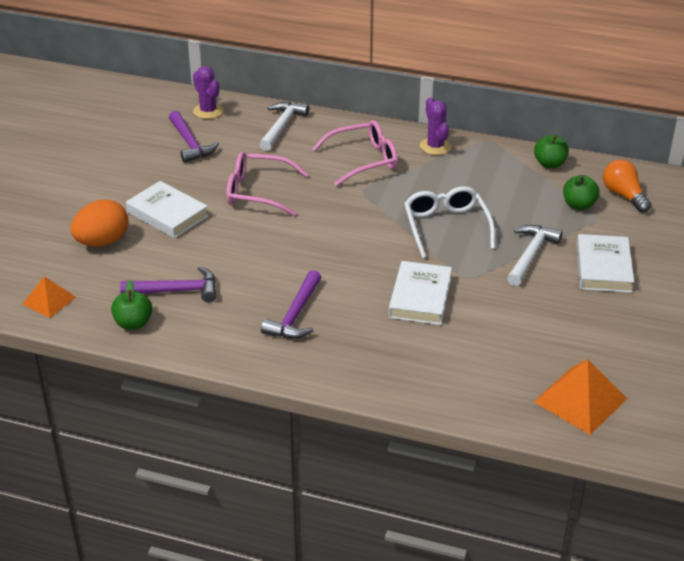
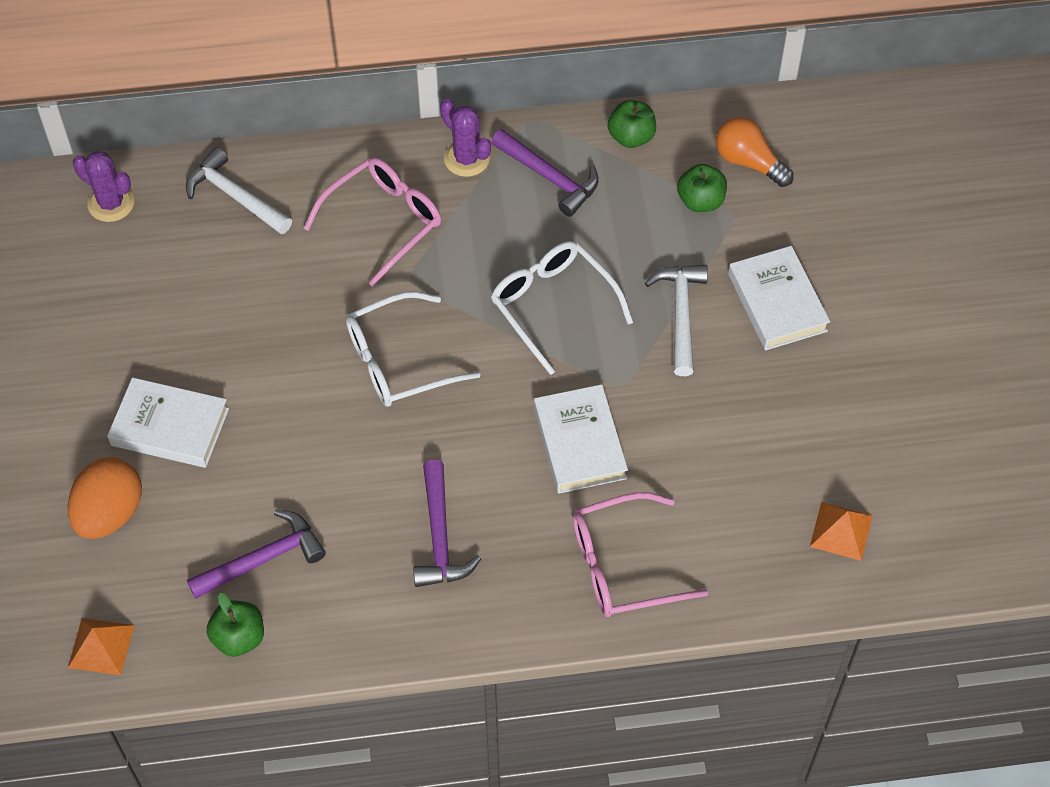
camera: 25 degrees left, 20 degrees up
(190, 143) = (123, 279): purple hammer -> purple hammer (549, 177)
(258, 192) = (272, 337): pink glasses -> pink glasses (624, 565)
(282, 126) = (235, 196): white hammer -> white hammer turned 45 degrees counterclockwise
(329, 224) = (400, 360): none -> white glasses
(580, 400) = (841, 530): orange pyramid -> orange pyramid, size x0.62

